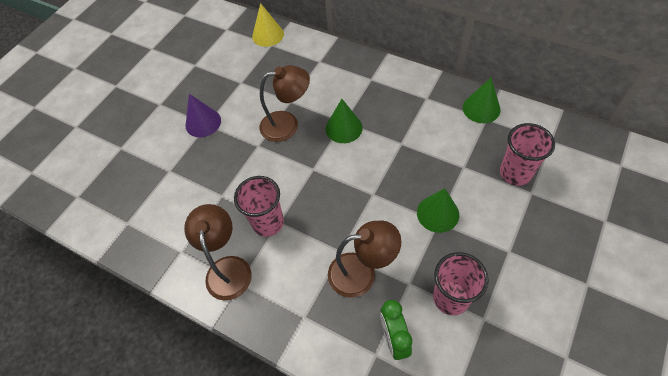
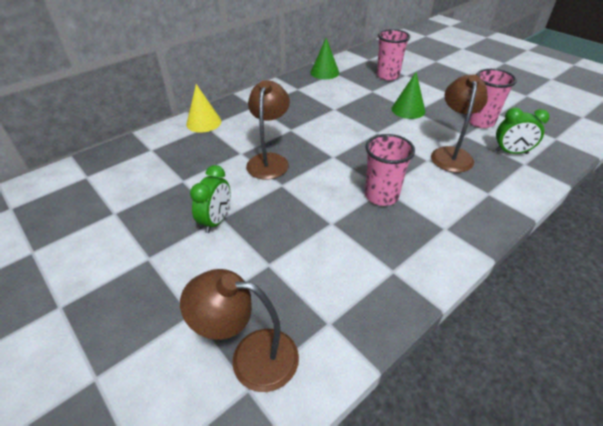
camera: 75 degrees left, 15 degrees down
(203, 122) = (216, 221): purple cone -> green clock
(228, 268) = (426, 234): brown lamp -> brown lamp (251, 357)
(268, 35) = (134, 149): yellow cone -> yellow cone (204, 122)
(344, 128) = (298, 131): green cone -> none

